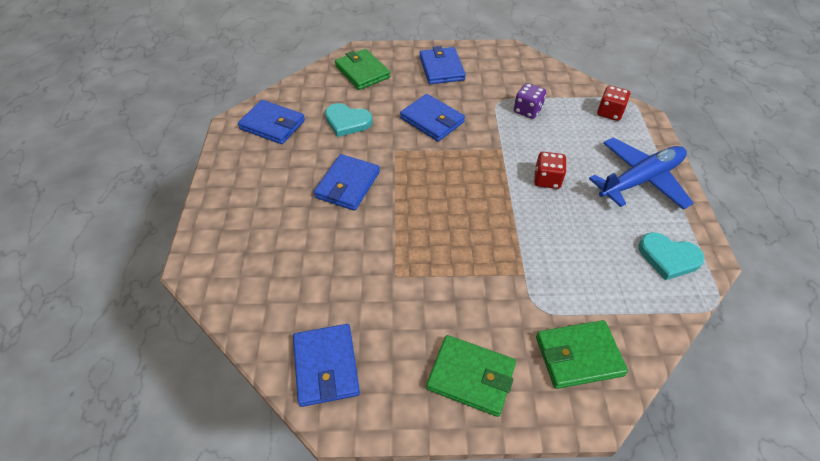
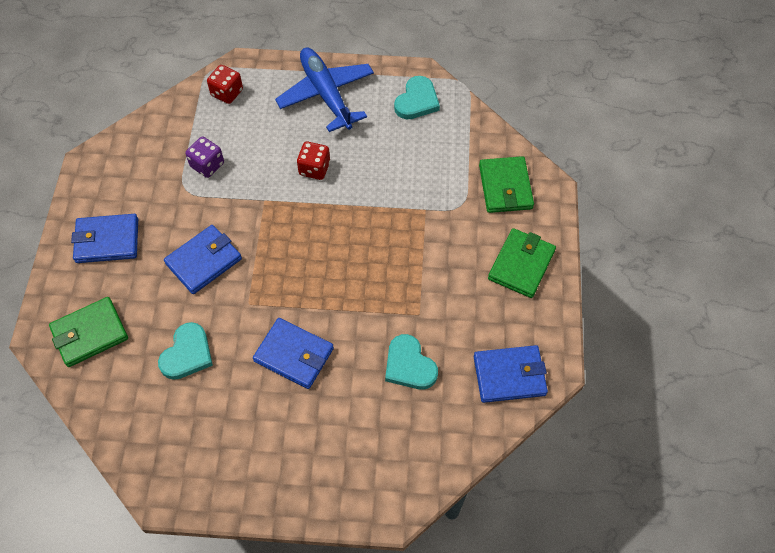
camera: 85 degrees left, 10 degrees up
(272, 125) = (174, 443): blue wallet -> none
(338, 271) = (409, 365): none -> turquoise heart

